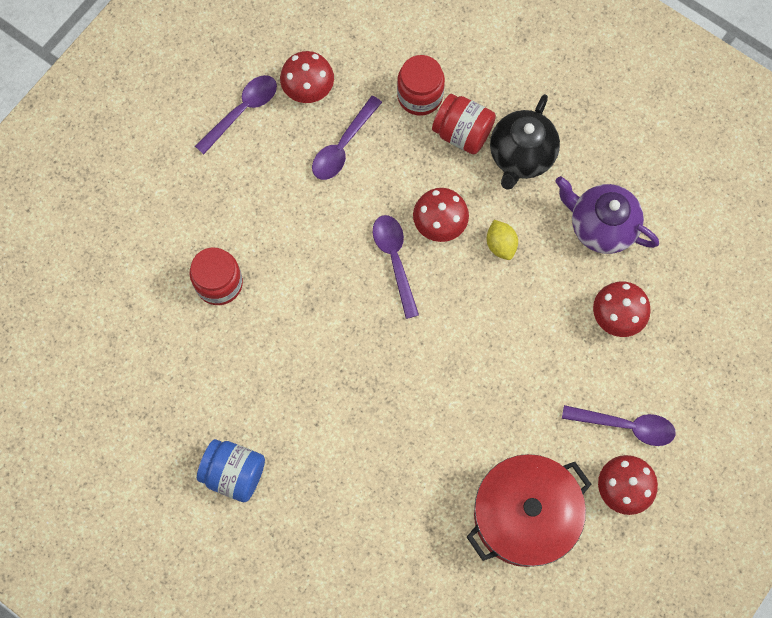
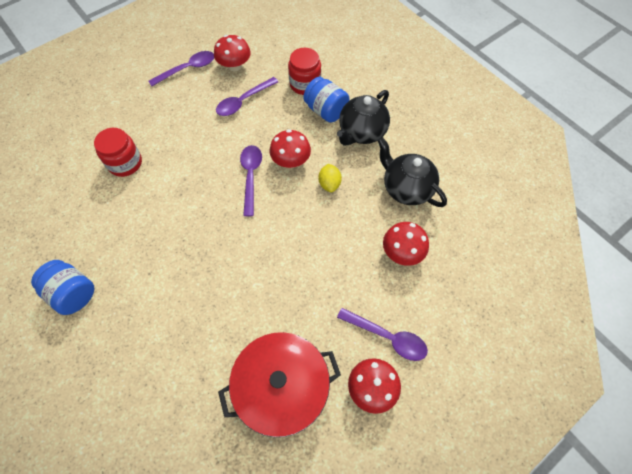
camera: 15 degrees right, 10 degrees down
(462, 133) = (326, 111): red jar -> blue jar
(601, 226) = (406, 188): purple teapot -> black teapot

